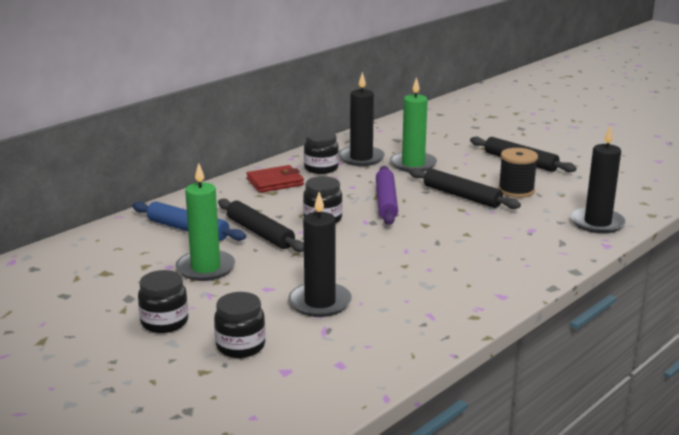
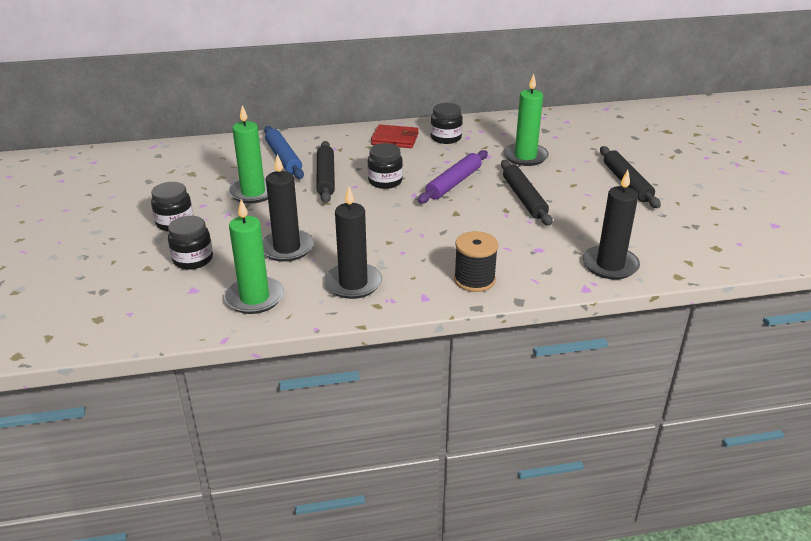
camera: 35 degrees right, 10 degrees up
(357, 353) = (254, 298): none -> green candle
(361, 158) = (490, 138): black candle -> black candle (353, 283)
(516, 190) = (580, 209): black spool -> black spool (474, 280)

